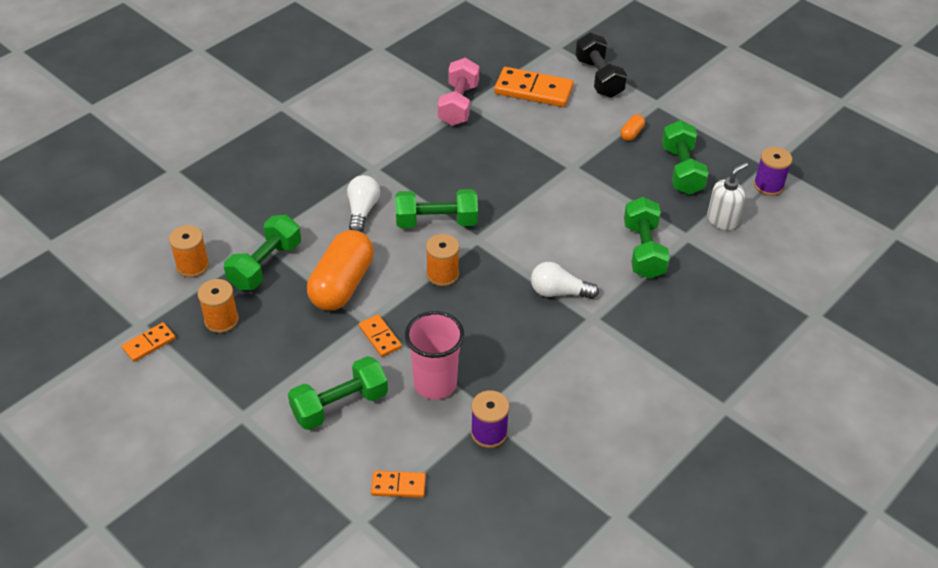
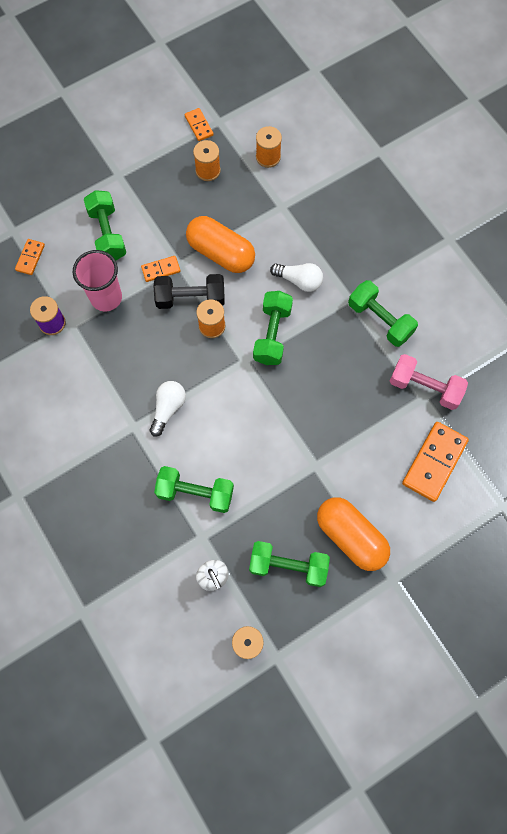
camera: 105 degrees right, 25 degrees up
(265, 265) = (255, 204): green dumbbell -> green dumbbell (380, 320)
(599, 78) = (443, 533): black dumbbell -> black dumbbell (190, 298)
(631, 133) = (350, 536): orange capsule -> orange capsule, size x2.41

